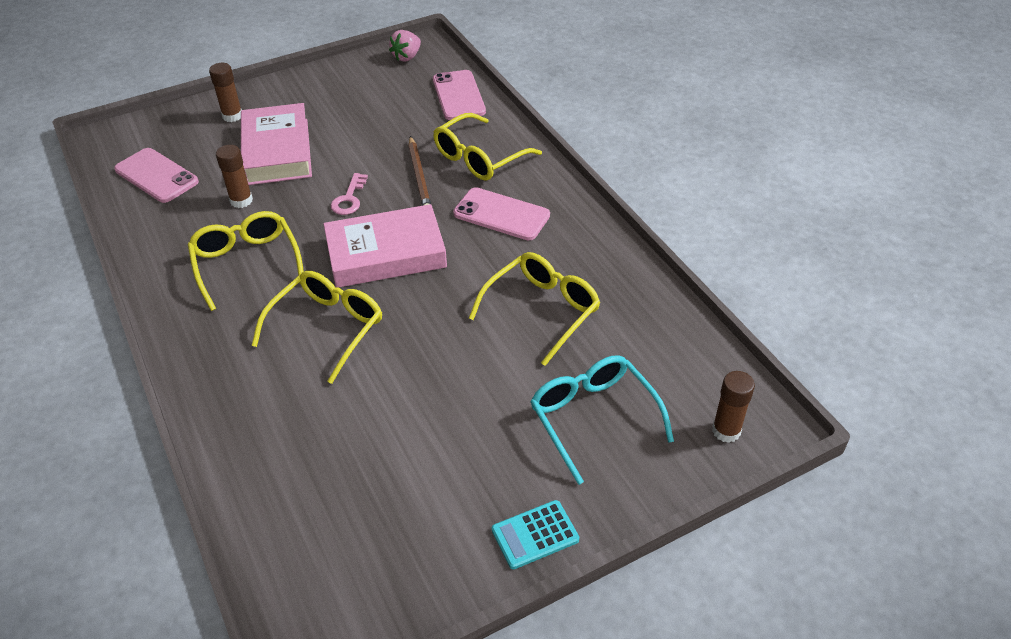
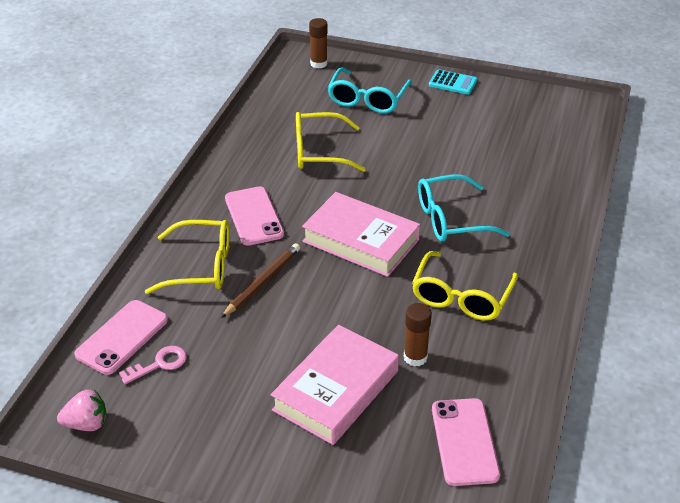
camera: 135 degrees left, 5 degrees down
(232, 116) = (330, 472): brown glue stick -> none
(327, 328) = (451, 219): yellow glasses -> turquoise glasses
(349, 199) = (334, 299): pink key -> pink key (159, 364)

